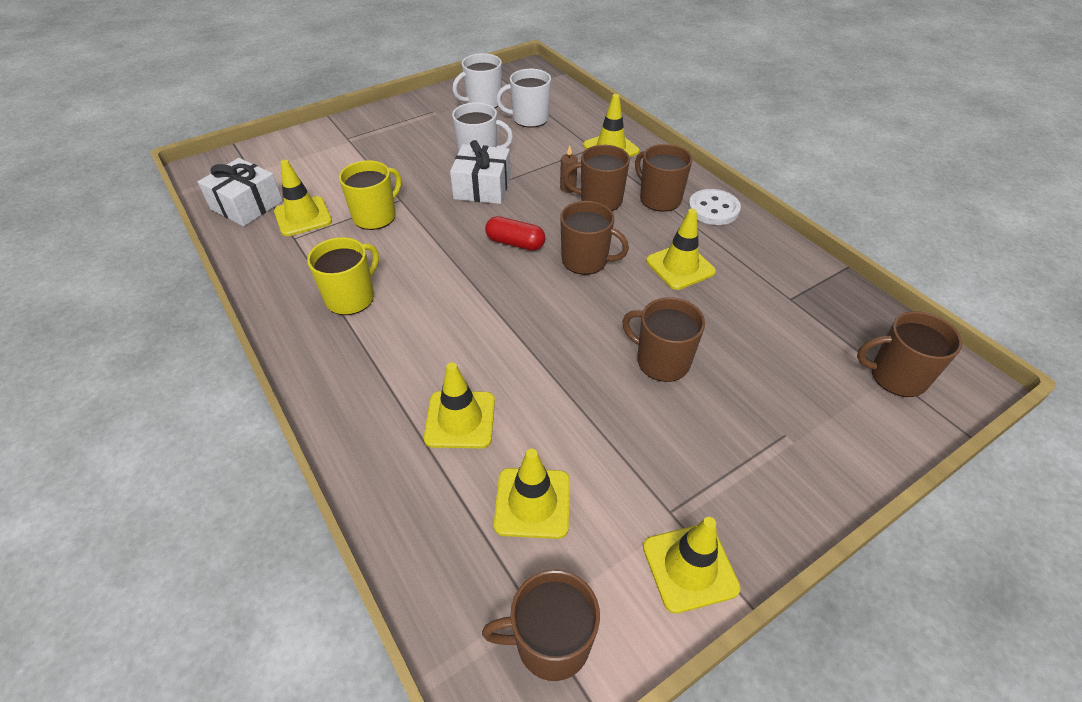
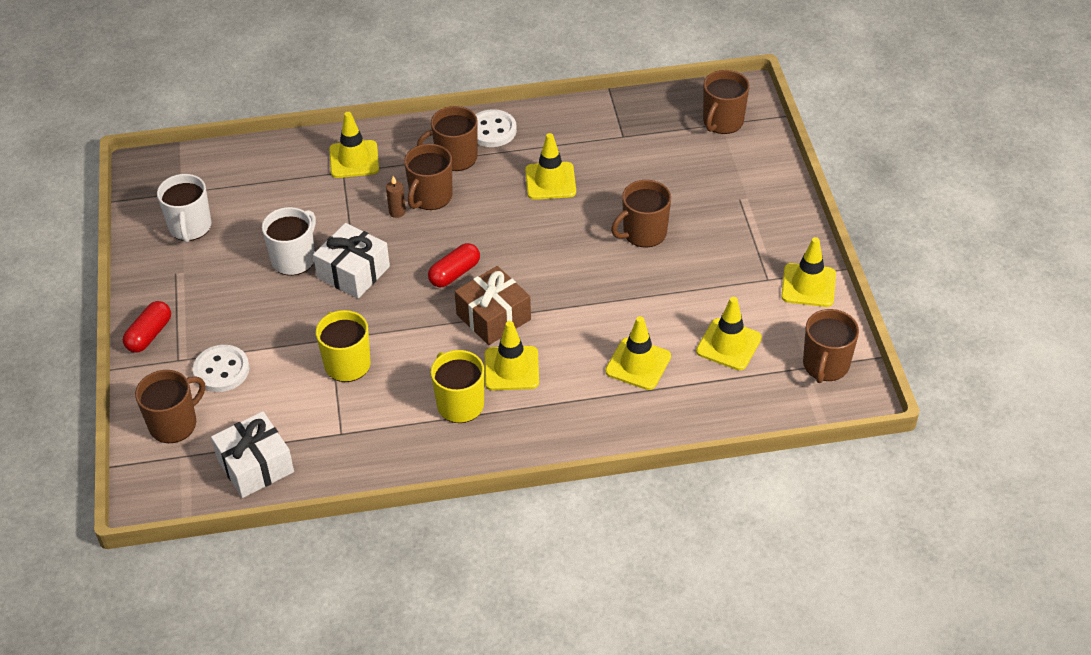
camera: 65 degrees left, 0 degrees up
(303, 216) = (309, 421): yellow traffic cone -> yellow traffic cone (511, 368)
(344, 159) = (221, 370): none -> white button
(367, 119) = (149, 335): none -> red capsule
(474, 285) = (493, 317): none -> brown gift
(529, 118) = (253, 200): white mug -> none
(586, 260) = (507, 235): brown mug -> brown mug (174, 424)

